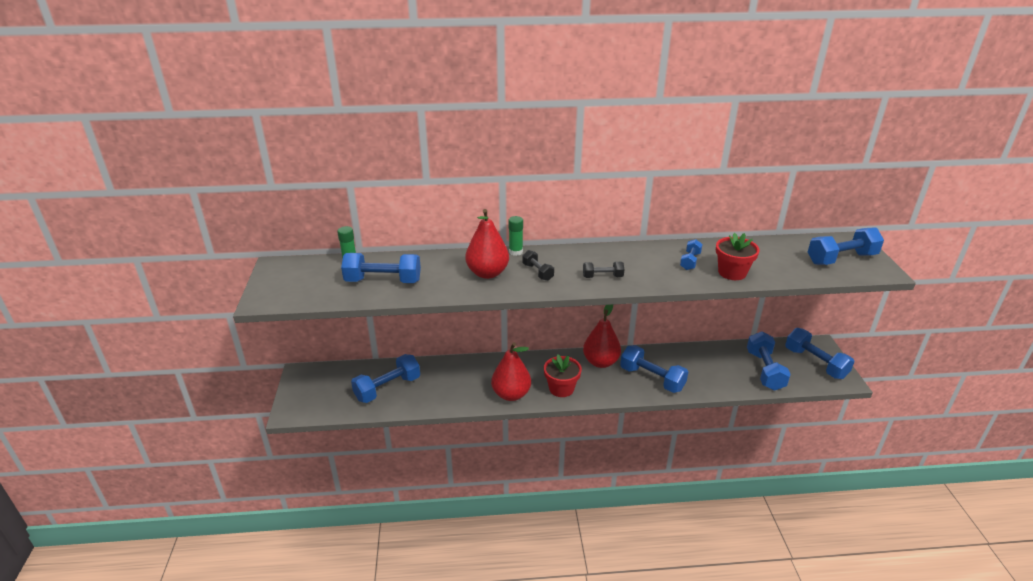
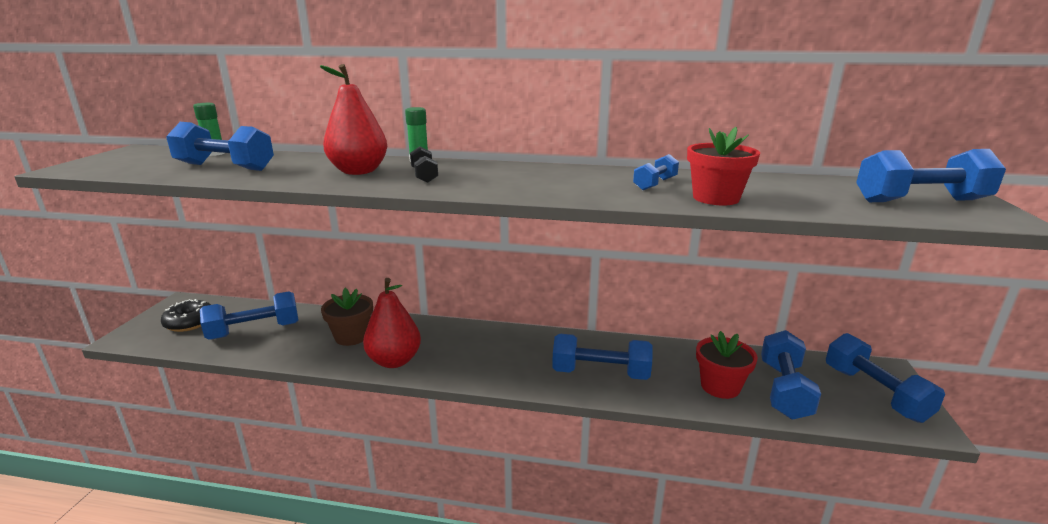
camera: 15 degrees right, 10 degrees down
(329, 390) = (190, 322): none -> black donut
(465, 380) = (351, 336): none -> brown flower pot
(561, 388) = (465, 365): red flower pot -> red flower pot (720, 386)
(600, 362) = (539, 343): red pear -> none
(602, 277) = (509, 186): black dumbbell -> none
(652, 378) = (600, 373): blue dumbbell -> blue dumbbell turned 45 degrees counterclockwise

